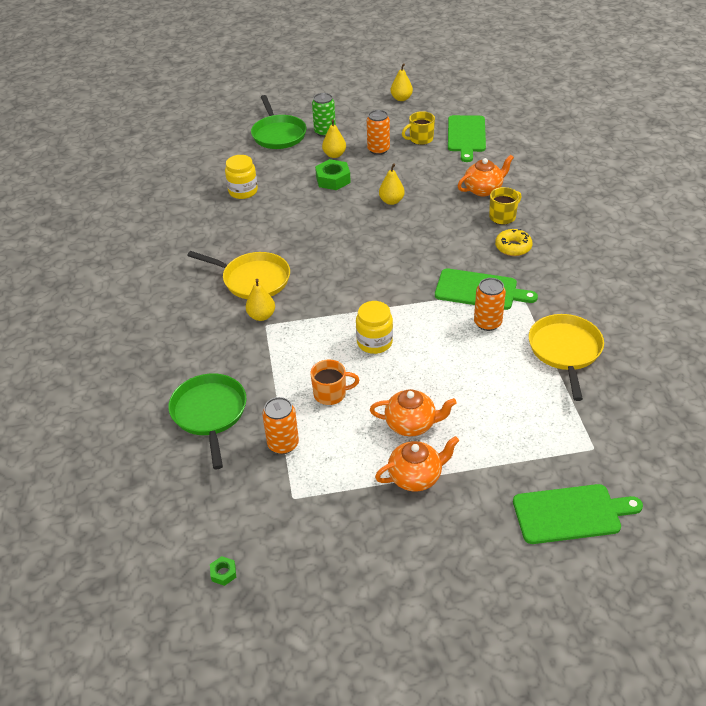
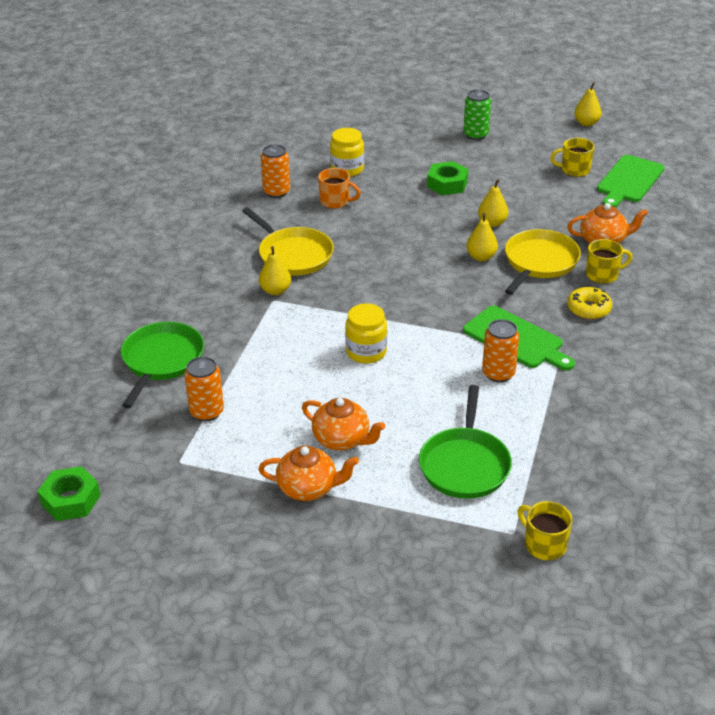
camera: 25 degrees right, 5 degrees down
(223, 573) = (71, 500): green nut -> green nut, size x2.00
(278, 134) = (425, 124): green pan -> green pan (465, 465)
(331, 394) = (286, 384): orange mug -> orange mug (335, 201)
(334, 155) = (468, 160): yellow pear -> yellow pear (481, 257)
(378, 150) = (519, 168): orange can -> orange can (276, 192)
(565, 350) = (561, 429): yellow pan -> yellow pan (539, 262)
(571, 514) = (437, 583): green cutting board -> none
(622, 448) = (544, 544): none -> yellow mug

